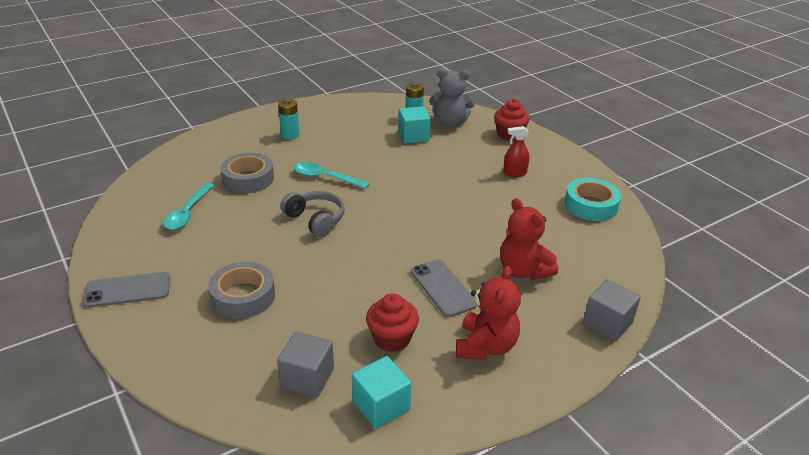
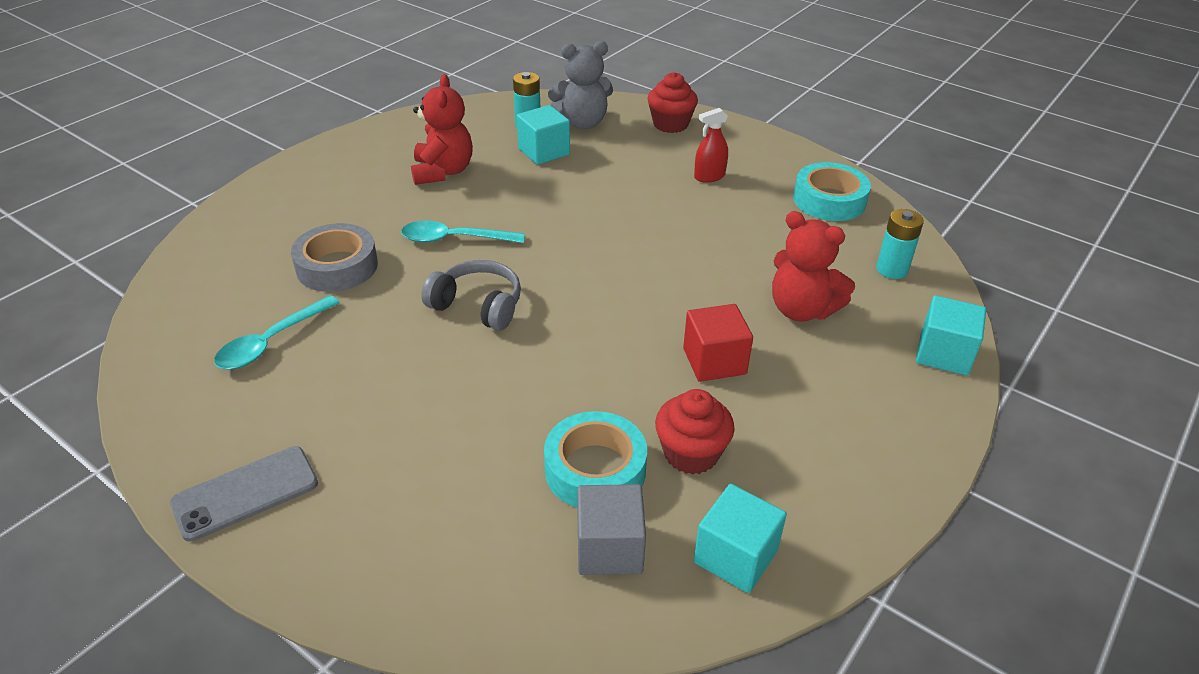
camera: 20 degrees left, 5 degrees up
(188, 213) = (271, 342): turquoise spoon -> turquoise spoon turned 45 degrees clockwise
(243, 296) = (439, 451): grey tape -> none
(290, 135) = (362, 186): turquoise battery -> turquoise battery (892, 269)
(327, 331) = (595, 469): none -> turquoise tape
(443, 288) = (714, 361): grey phone -> red cube
(485, 346) = (818, 428): red teddy bear -> red teddy bear (443, 172)
(607, 323) = (943, 354): grey cube -> turquoise cube

